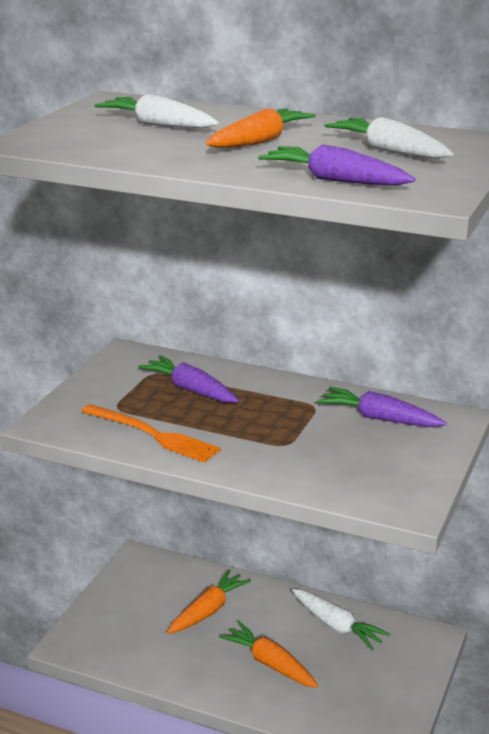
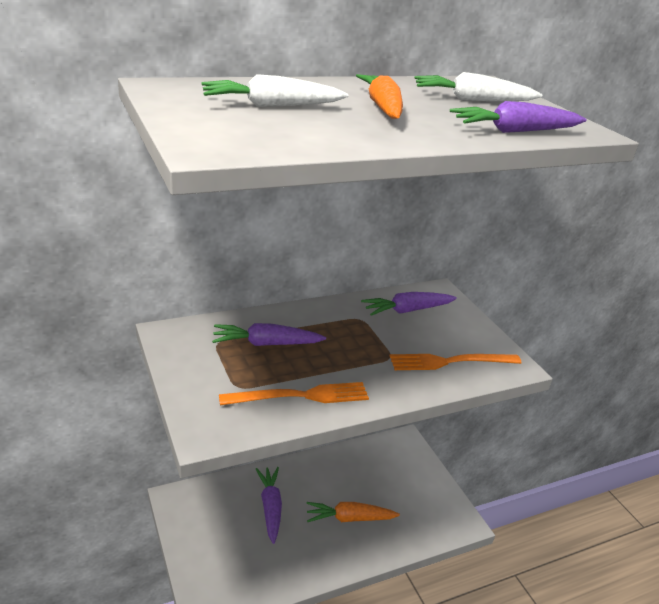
camera: 50 degrees left, 5 degrees up
(208, 611) = (270, 507): orange carrot -> purple carrot
(336, 626) = (353, 466): white carrot -> none
(341, 473) = (450, 362): none -> orange fork

